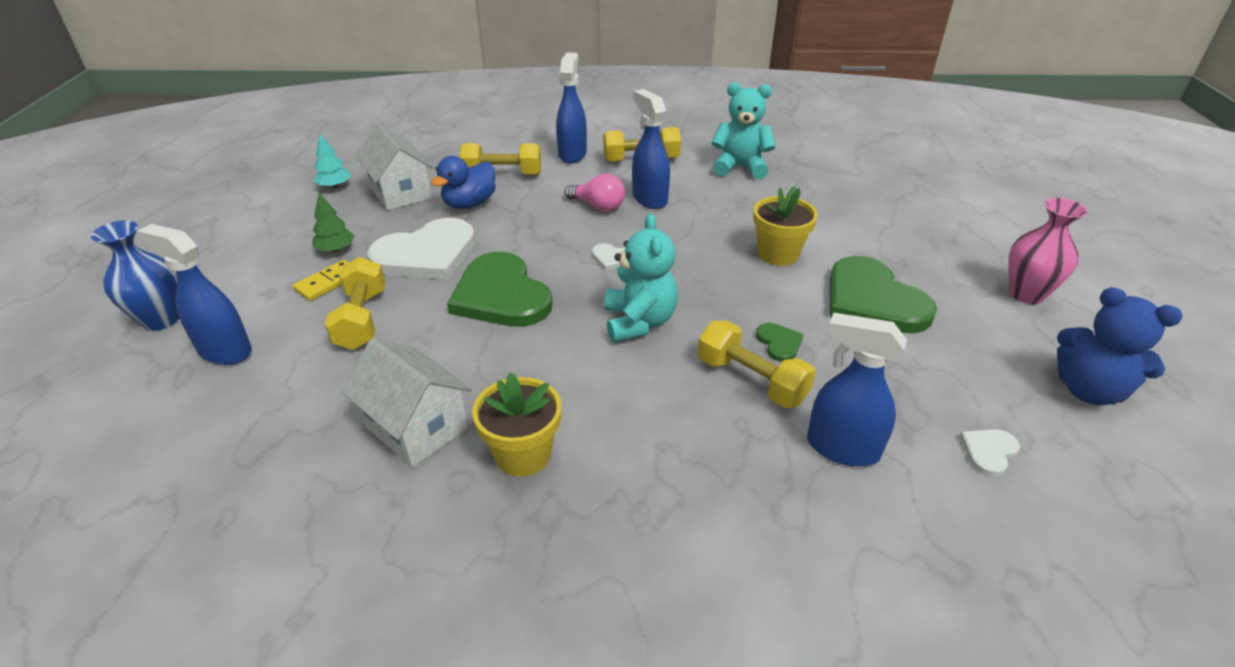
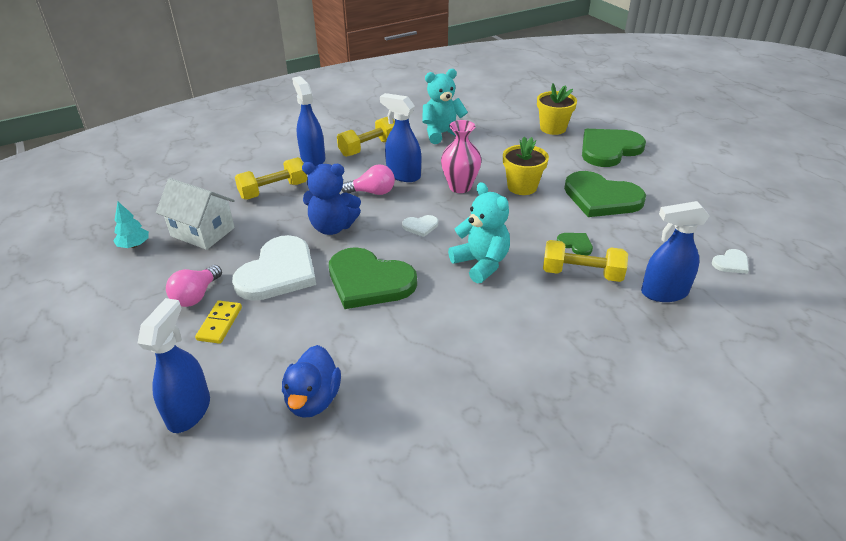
camera: 30 degrees left, 0 degrees up
(161, 320) = (97, 412): blue vase -> none
(224, 351) = (189, 410): blue spray bottle -> blue spray bottle turned 105 degrees clockwise
(336, 249) = (196, 296): green tree -> pink light bulb
(362, 319) = (280, 340): yellow dumbbell -> none
(416, 427) = (406, 395): white house -> none
(469, 204) = (271, 222): blue duck -> blue duck (313, 399)
(523, 454) = (495, 379): yellow flower pot -> yellow flower pot (553, 128)
(945, 245) = (609, 149): none -> green heart
(988, 452) = (731, 263): white heart -> white heart turned 135 degrees counterclockwise
(1026, 294) = (673, 165): pink vase -> pink vase (460, 187)
(1088, 390) = (745, 210): blue teddy bear -> blue teddy bear (332, 227)

